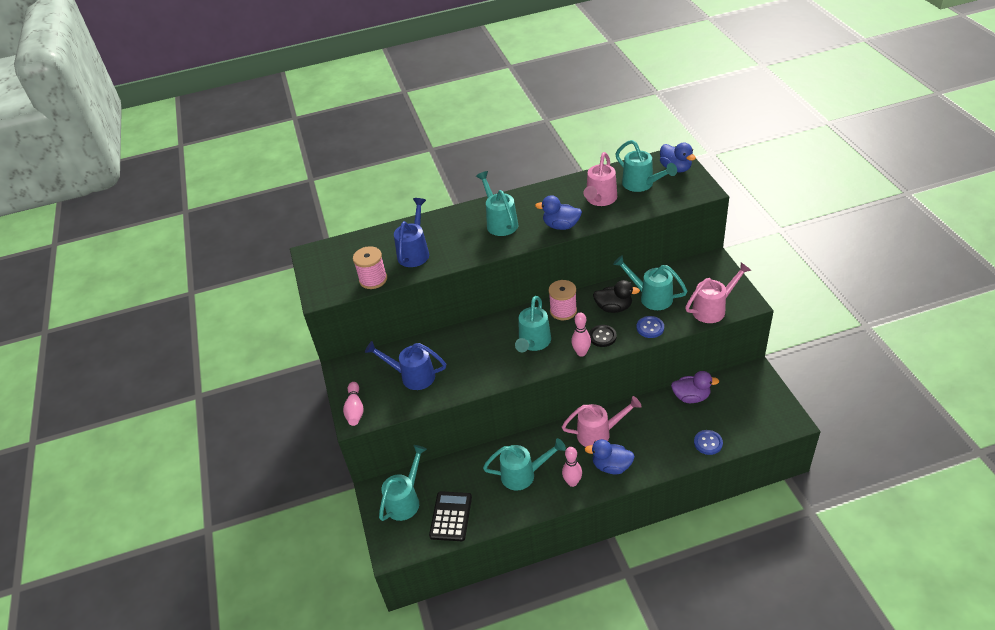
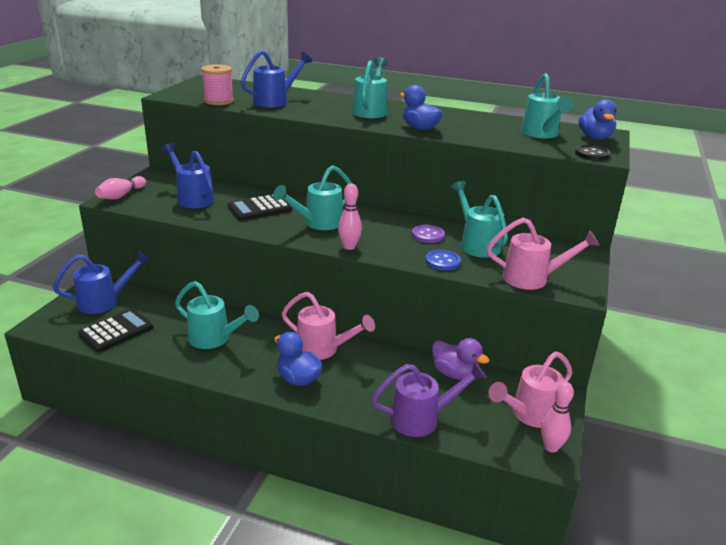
camera: 30 degrees right, 15 degrees down
(405, 500) = (104, 302): turquoise watering can -> blue watering can
(474, 354) = (259, 208): none -> black calculator
(563, 311) = (377, 218): pink spool -> none
(572, 482) = (245, 369): pink bowling pin -> pink bowling pin (551, 447)
(600, 199) = (483, 128): pink watering can -> pink watering can (529, 414)
(602, 337) = (386, 246): black button -> black button (592, 154)
(614, 308) = (428, 235): black duck -> purple button
(708, 443) = (422, 419): blue button -> purple watering can

